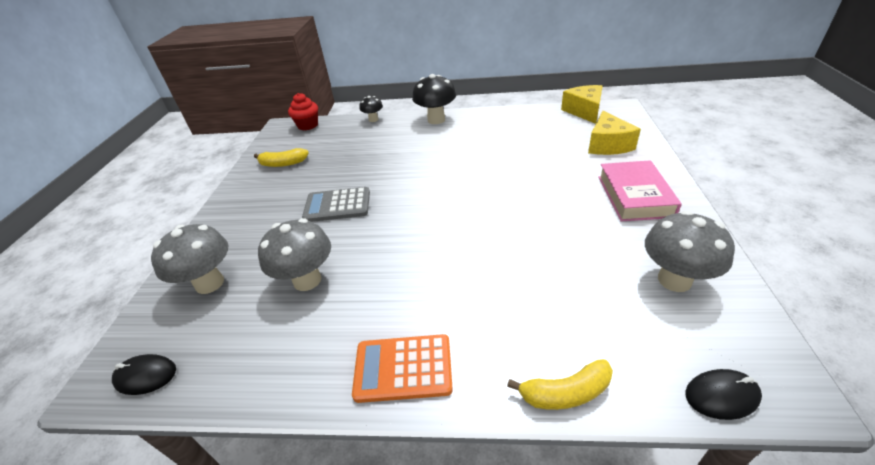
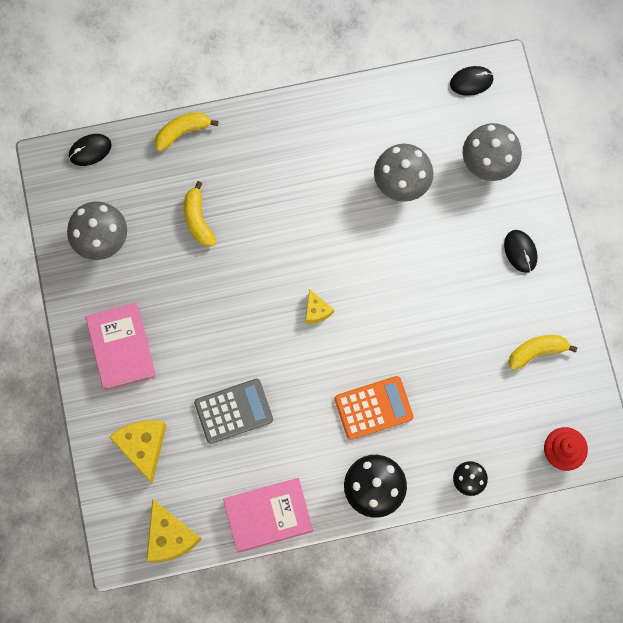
camera: 160 degrees right, 35 degrees up
(243, 216) = (520, 251): none -> black mouse
(337, 205) = (424, 284): grey calculator -> grey calculator (233, 411)
(403, 368) = (290, 126): orange calculator -> orange calculator (373, 408)
(440, 200) = (316, 310): none -> yellow cheese
(512, 115) = (268, 516): none -> pink book
(549, 283) = (198, 220): none -> yellow banana

